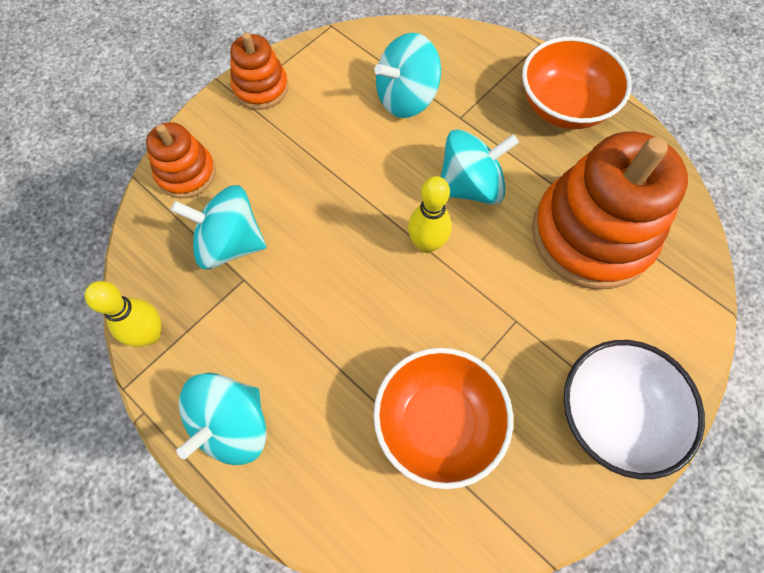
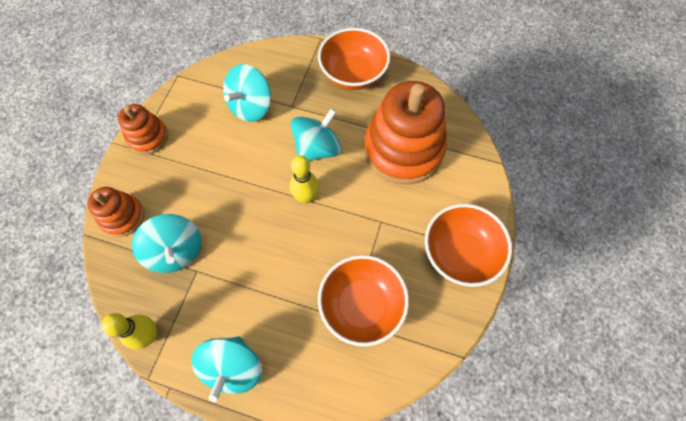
camera: 25 degrees left, 0 degrees up
(230, 243) = (176, 251): turquoise spinning top -> turquoise spinning top turned 105 degrees counterclockwise
(613, 415) = (460, 253): white bowl -> orange bowl

